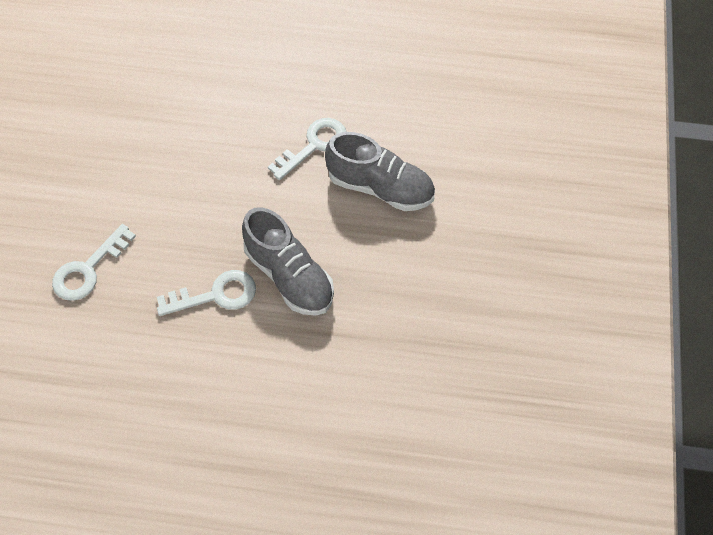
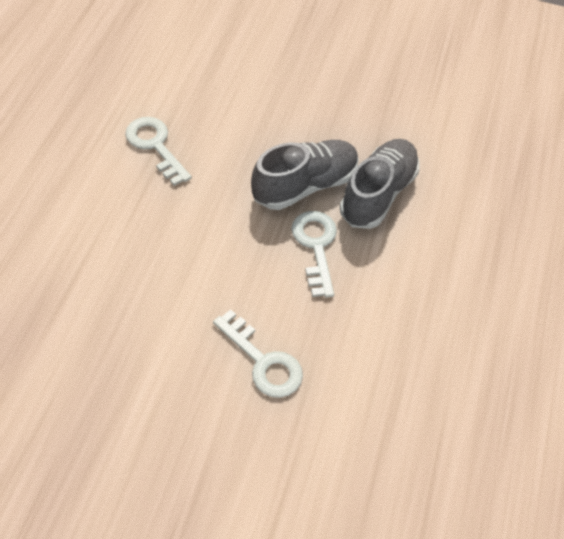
camera: 85 degrees left, 5 degrees down
(380, 188) = (220, 105): grey shoe -> grey shoe (378, 194)

